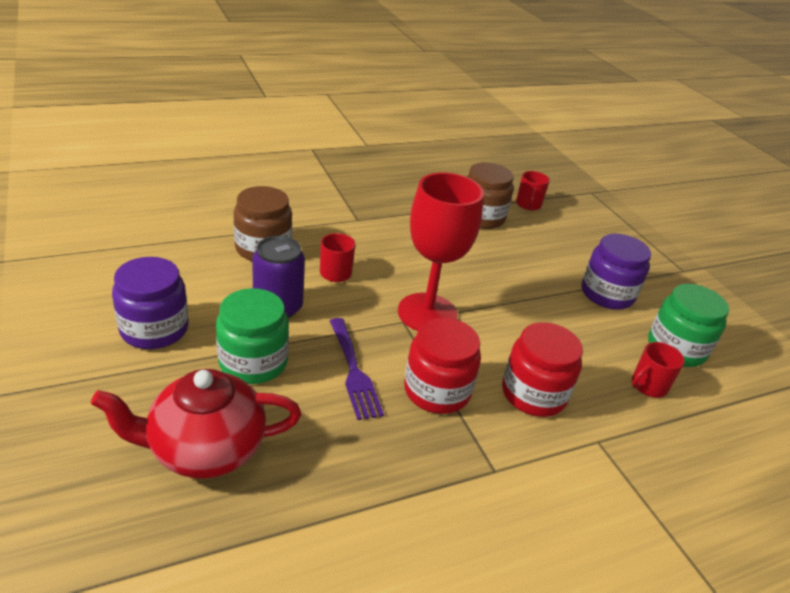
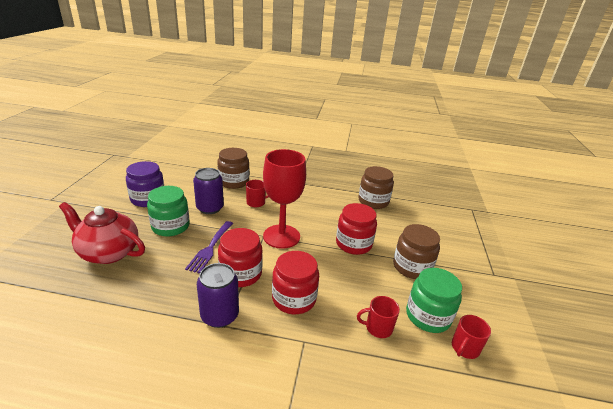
camera: 35 degrees right, 5 degrees down
(476, 460) = (220, 315): none -> purple can
(520, 289) = (353, 244): none -> red jar
(528, 205) = (414, 203): red mug -> red mug (464, 348)
(607, 294) = (412, 267): purple jar -> brown jar

